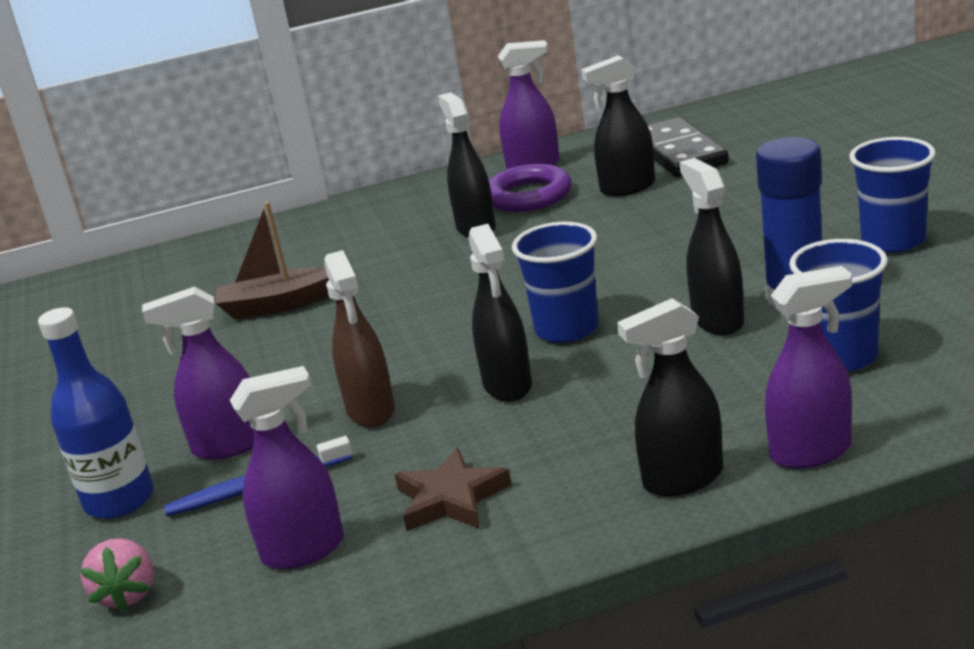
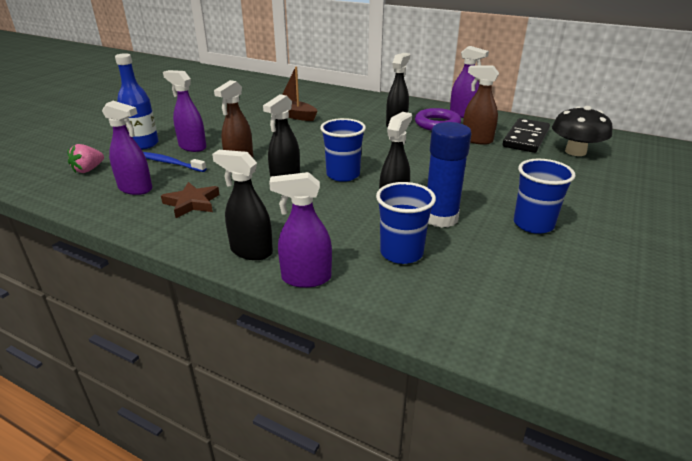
camera: 40 degrees right, 5 degrees up
(627, 188) = (476, 140): black spray bottle -> brown spray bottle
(765, 138) = (575, 152): none -> black mushroom
(811, 452) = (306, 278): purple spray bottle -> purple spray bottle turned 150 degrees clockwise

